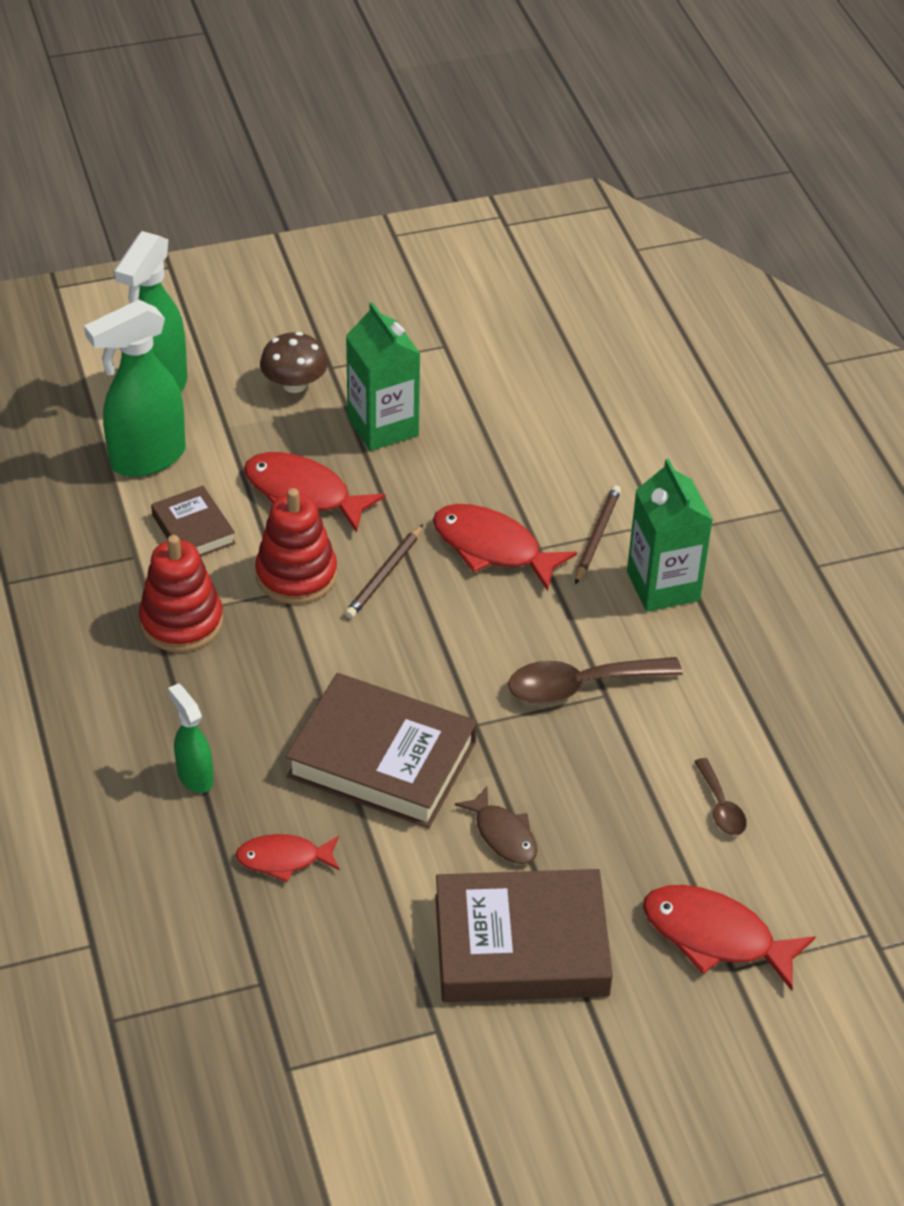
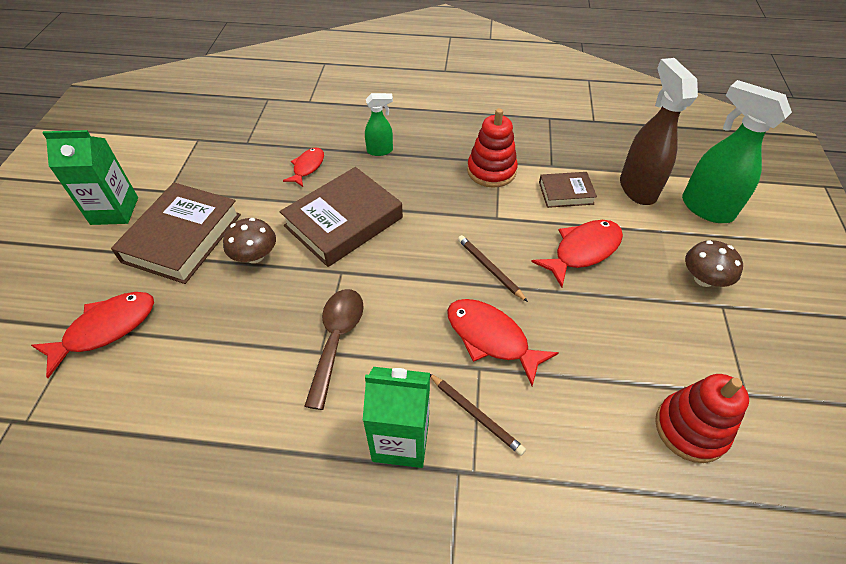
camera: 115 degrees right, 5 degrees up
(146, 458) = (637, 188): green spray bottle -> brown spray bottle
(296, 575) = (508, 227): red stacking toy -> red stacking toy (690, 429)
(383, 426) = (644, 316): green carton -> green carton (114, 211)
(492, 548) = (491, 338): red fish -> red fish turned 105 degrees counterclockwise
(503, 835) = (255, 256): brown fish -> brown mushroom
(720, 806) = (186, 379): brown spoon -> none

